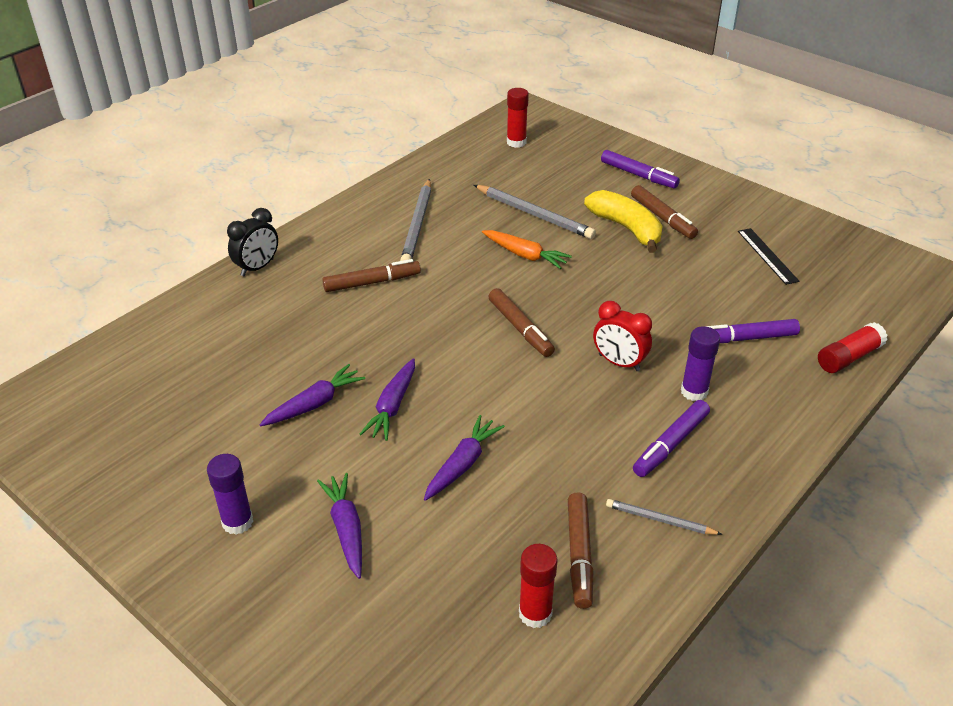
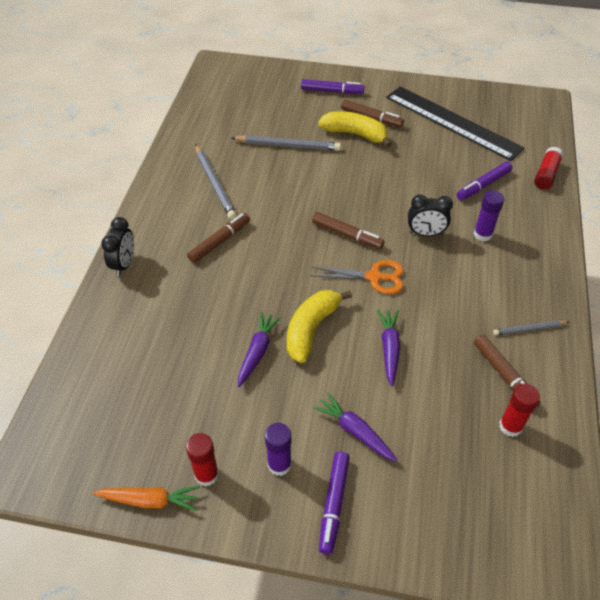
camera: 30 degrees left, 10 degrees up
(392, 406) = (311, 329): purple carrot -> yellow banana
(512, 384) = (374, 277): none -> orange scissors
(516, 142) = (231, 93): red glue stick -> red glue stick (206, 474)
(525, 255) = (307, 179): orange carrot -> orange carrot (150, 500)
(619, 363) = (425, 233): red clock -> black clock
(670, 444) = (497, 276): purple marker -> purple marker (334, 504)
(767, 256) = (452, 122): black ruler -> black ruler, size x2.28

